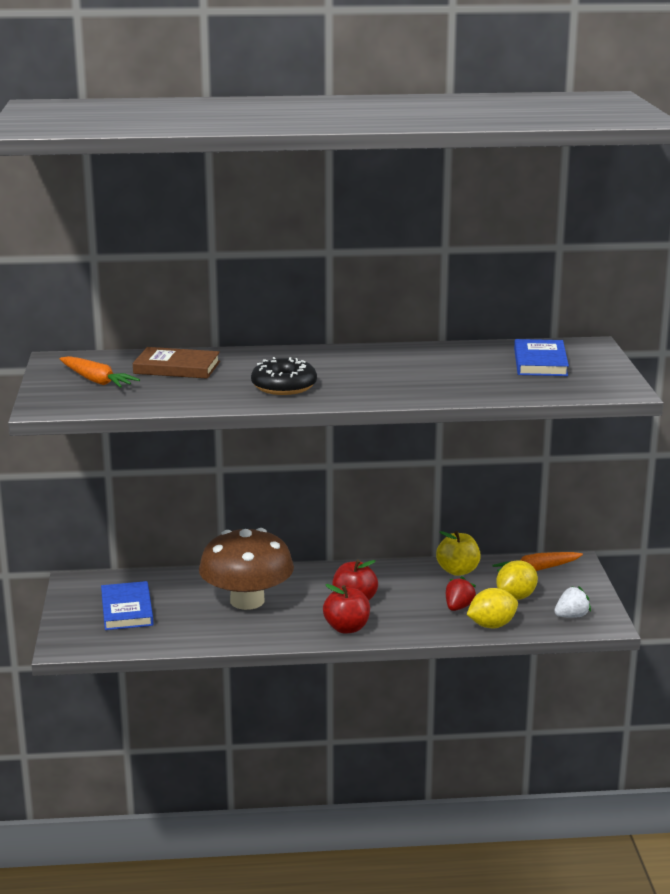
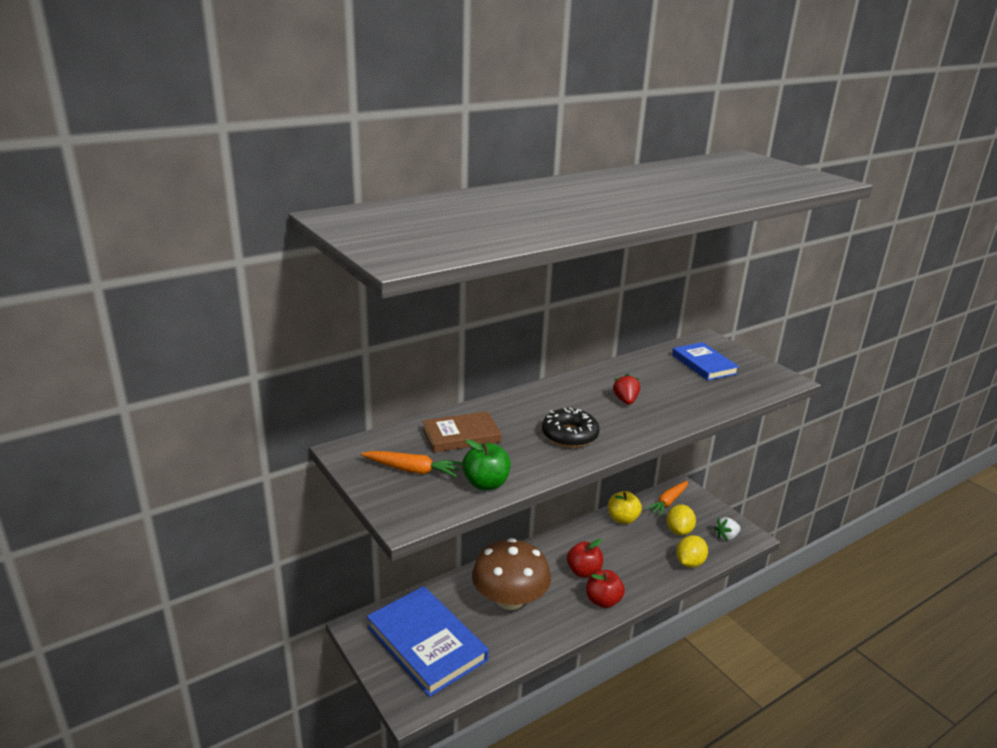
camera: 30 degrees left, 5 degrees up
(127, 609) = (426, 643): blue book -> blue book, size x1.71
(148, 401) = (486, 484): none -> green apple
(458, 607) = (654, 553): red strawberry -> red strawberry (625, 400)
(571, 616) = (726, 536): white strawberry -> white strawberry turned 150 degrees counterclockwise

